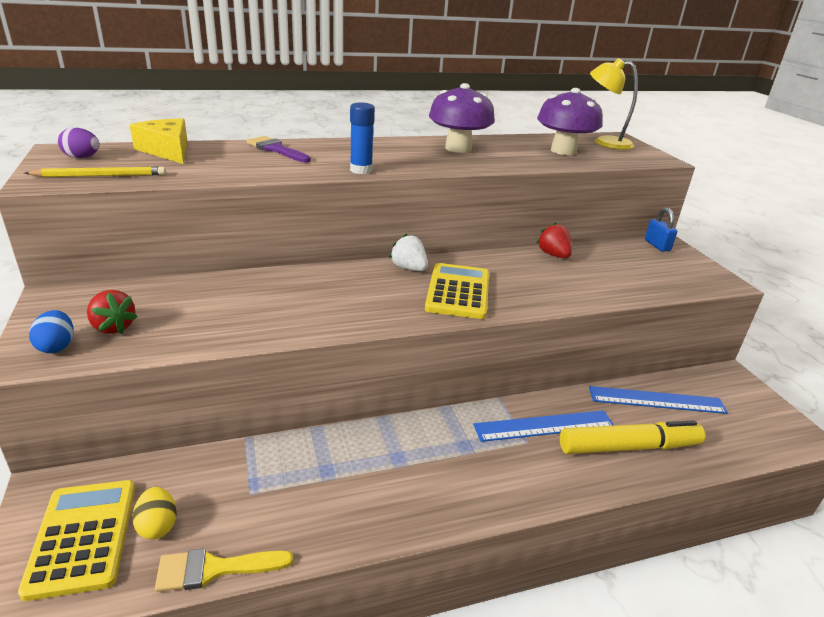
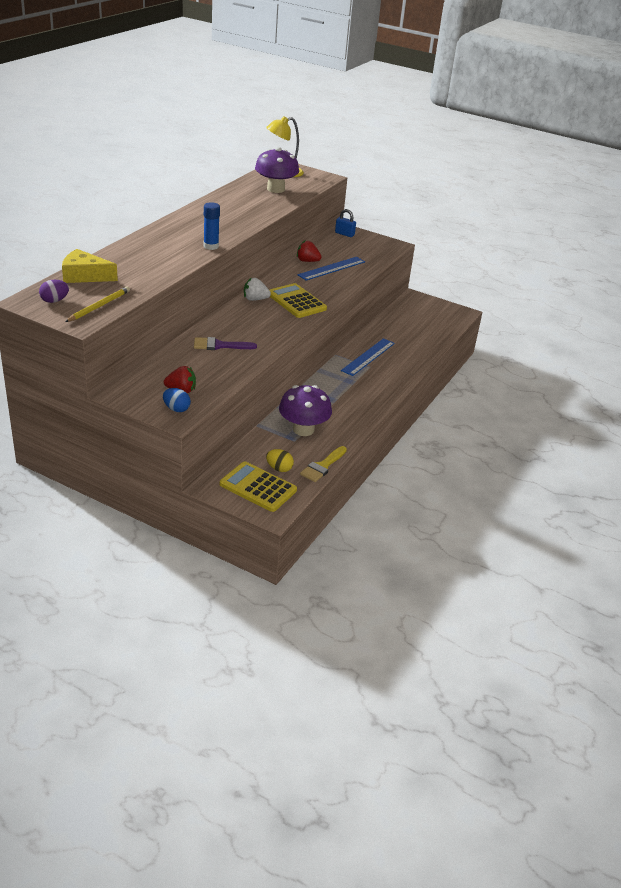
camera: 45 degrees left, 5 degrees up
(276, 149) = (138, 250): purple brush -> purple brush (219, 345)
(458, 148) = (224, 209): purple mushroom -> purple mushroom (303, 429)
(628, 447) = (408, 349): yellow marker -> none
(656, 400) = (397, 323): blue ruler -> blue ruler (331, 268)

